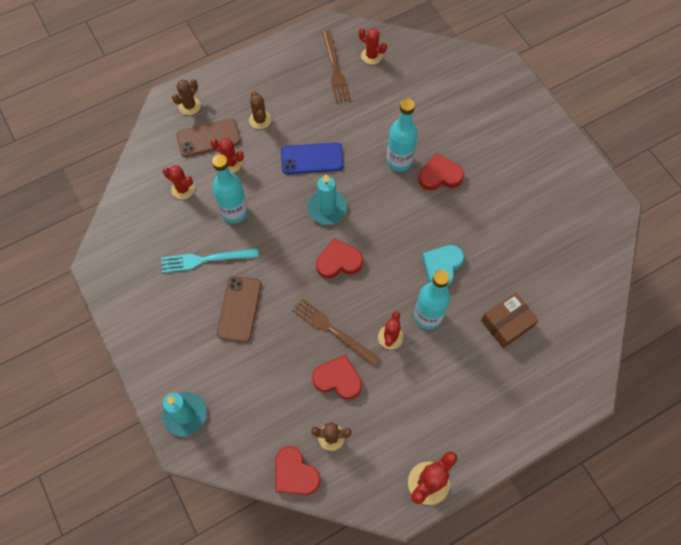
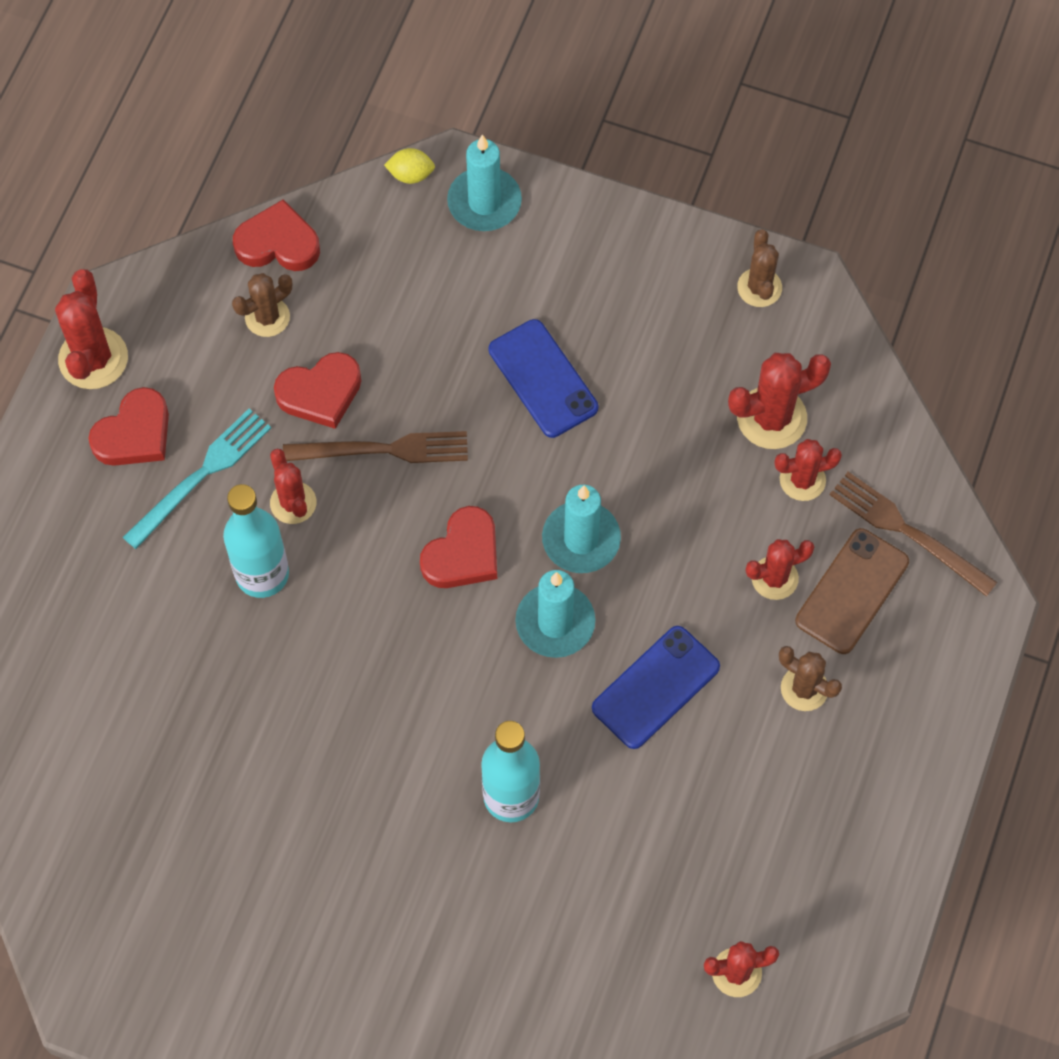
camera: 140 degrees right, 0 degrees up
(168, 221) = (771, 418): none -> red cactus
(189, 106) = (941, 621): brown cactus -> brown cactus (759, 287)
(203, 458) = (410, 174): none -> yellow lemon
(206, 259) = (659, 407): turquoise fork -> turquoise fork (201, 475)
(234, 212) = (689, 507): turquoise bottle -> none
(239, 309) = (543, 378): brown phone -> blue phone
(287, 231) = (581, 539): none -> turquoise candle
(335, 69) = (774, 890): brown fork -> brown fork (907, 531)
(440, 175) = (423, 823): red heart -> red heart (134, 433)
(442, 267) = (299, 667): turquoise heart -> none
(507, 323) = (135, 653): brown box -> none

